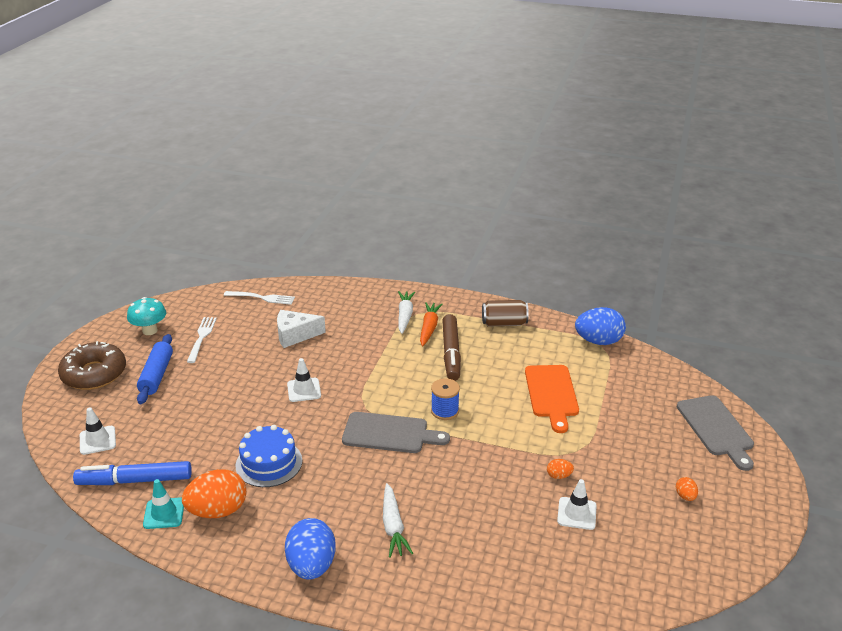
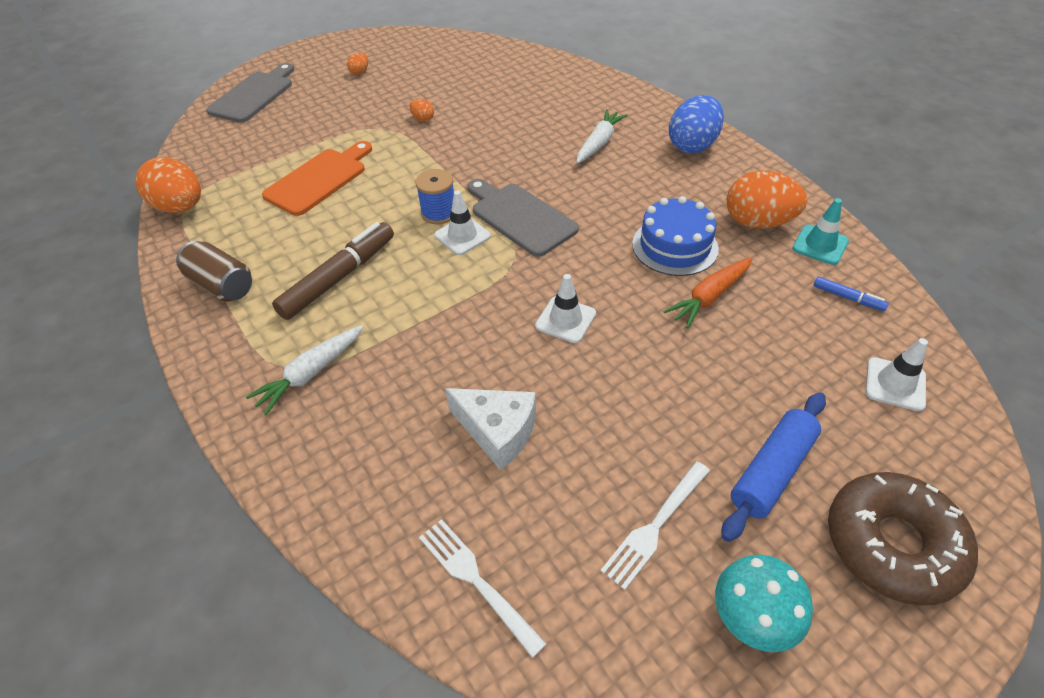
camera: 140 degrees left, 15 degrees up
(135, 480) = (848, 298): blue marker -> blue marker, size x0.46
(429, 328) = (310, 331): orange carrot -> orange carrot (709, 297)
(576, 513) = (448, 94): white traffic cone -> white traffic cone (462, 236)
(598, 341) = (180, 207): blue egg -> orange egg

